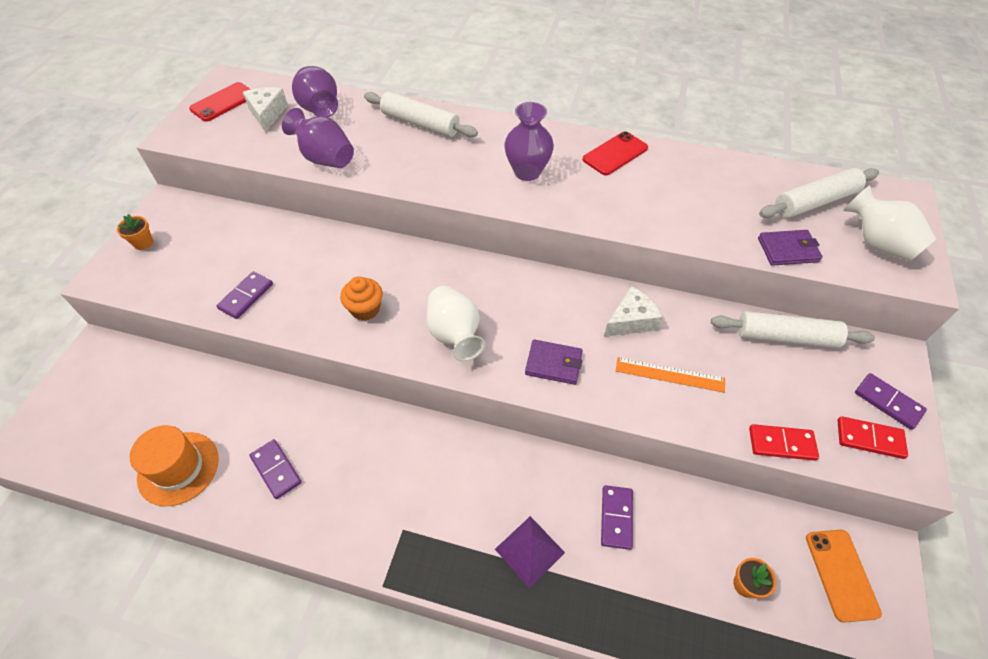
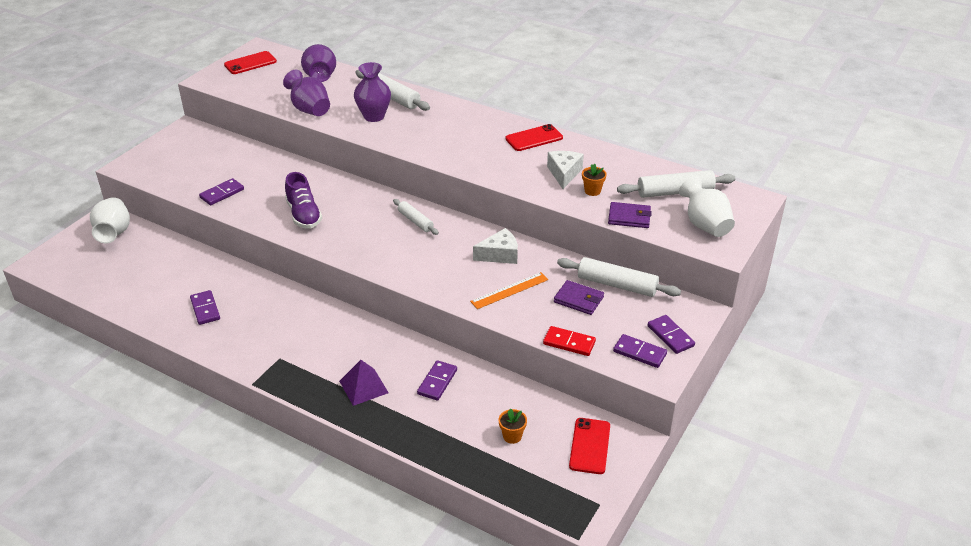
camera: 15 degrees right, 15 degrees down
(143, 243) = (162, 150): orange flower pot -> orange flower pot (592, 191)
(178, 468) = (139, 295): orange hat -> none
(267, 114) = (280, 75): white cheese -> white cheese (564, 173)
(365, 309) = (304, 215): orange cupcake -> purple shoe
(455, 335) = (362, 240): white vase -> white vase (114, 233)
(508, 290) = (415, 221): none -> white rolling pin
(527, 172) = (457, 140): purple vase -> purple vase (374, 116)
(553, 363) = (425, 269): purple wallet -> purple wallet (578, 299)
(670, 375) = (509, 290): orange ruler -> orange ruler turned 60 degrees counterclockwise
(841, 574) = (590, 446): orange phone -> red phone
(869, 438) = (639, 353): red domino -> purple domino

